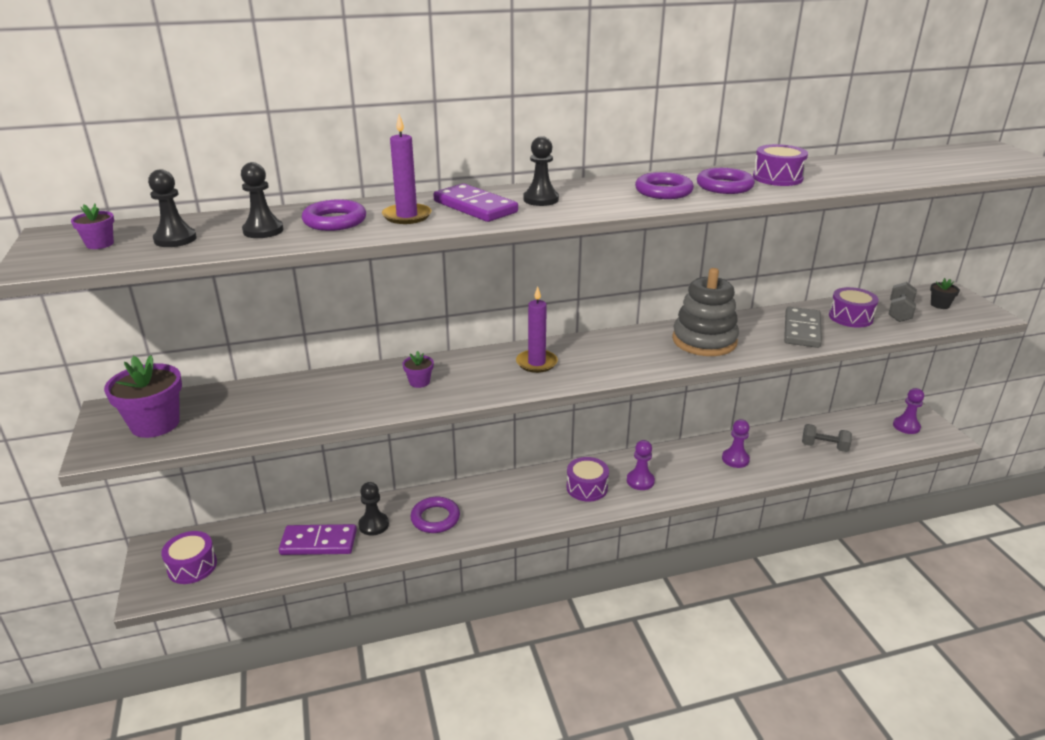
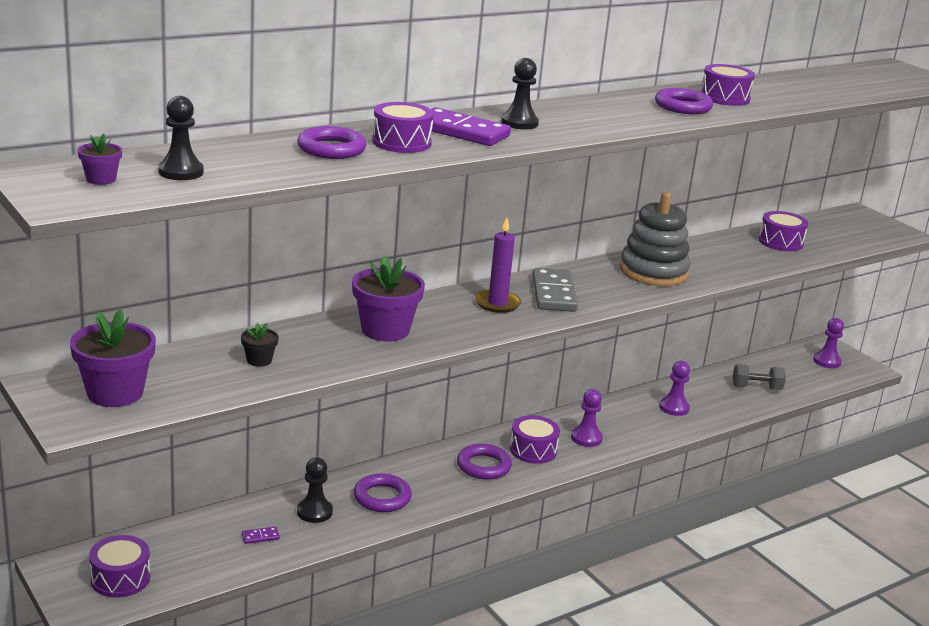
camera: 20 degrees left, 5 degrees down
(263, 231) = (266, 161): black pawn -> none
(318, 543) = (260, 537): purple domino -> purple domino, size x0.41
(407, 216) = (401, 142): purple candle -> purple drum
(419, 382) = (385, 330): purple flower pot -> purple flower pot, size x2.06
(663, 191) = (630, 112): purple ring -> purple ring (483, 466)
(801, 330) = (741, 256): grey domino -> grey domino (553, 293)
(899, 313) = (823, 235): grey dumbbell -> none
(940, 305) = (856, 226): black flower pot -> black flower pot (259, 360)

